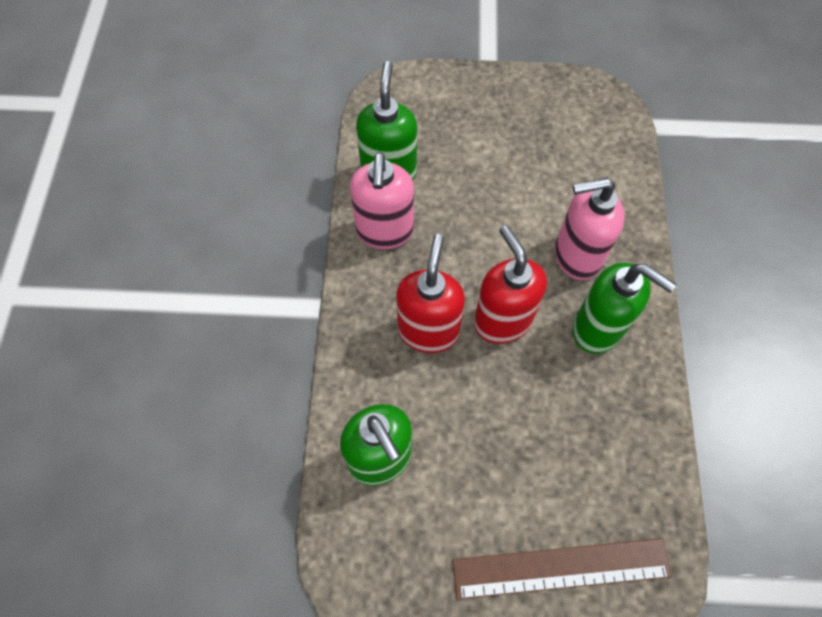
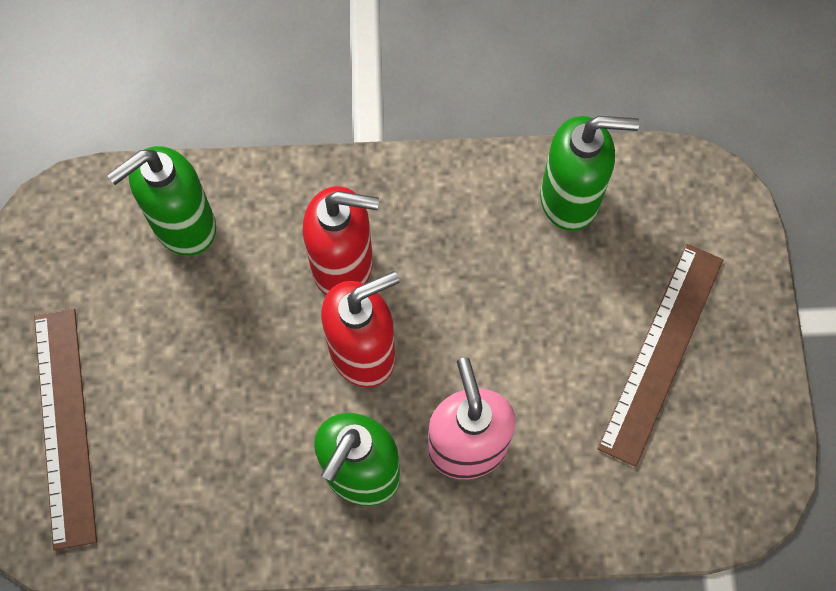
camera: 85 degrees right, 5 degrees up
(384, 232) = (479, 202): pink soap dispenser -> none
(508, 133) = (662, 352): none -> brown ruler

